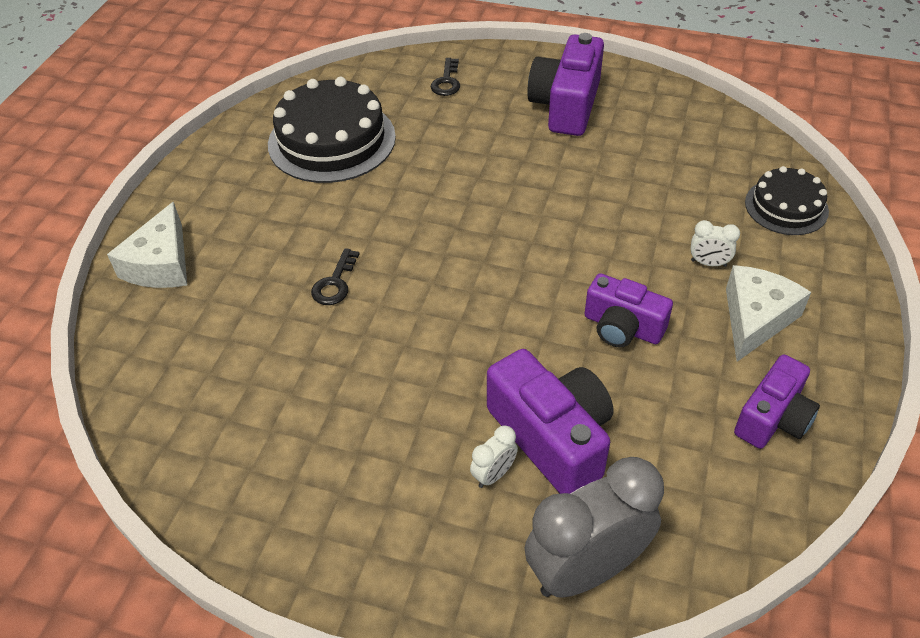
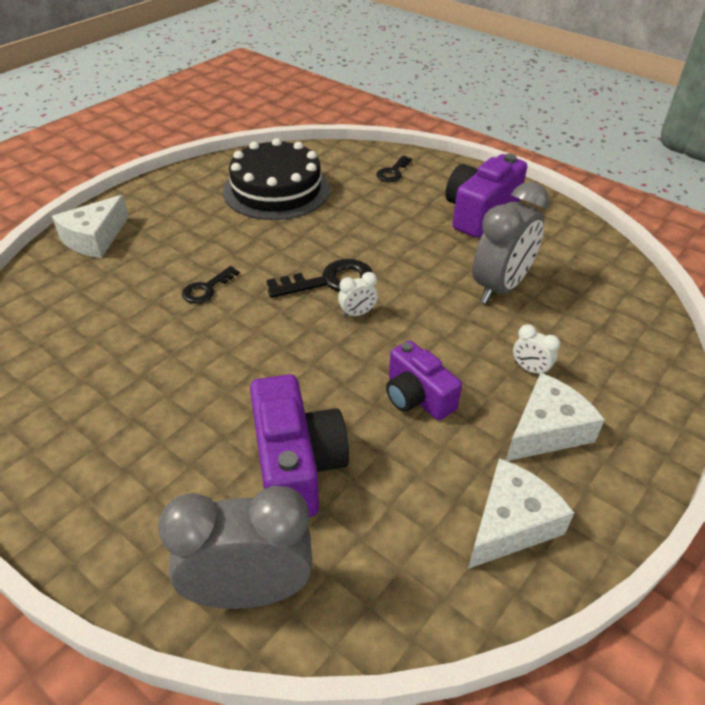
camera: 20 degrees right, 5 degrees down
(462, 232) = (330, 281): none -> black key
(494, 474) = (226, 478): white clock -> white clock (357, 313)
(634, 185) = (500, 287): none -> grey clock
(773, 418) = (511, 524): purple camera -> white cheese
(786, 206) = (634, 345): black cake -> none

